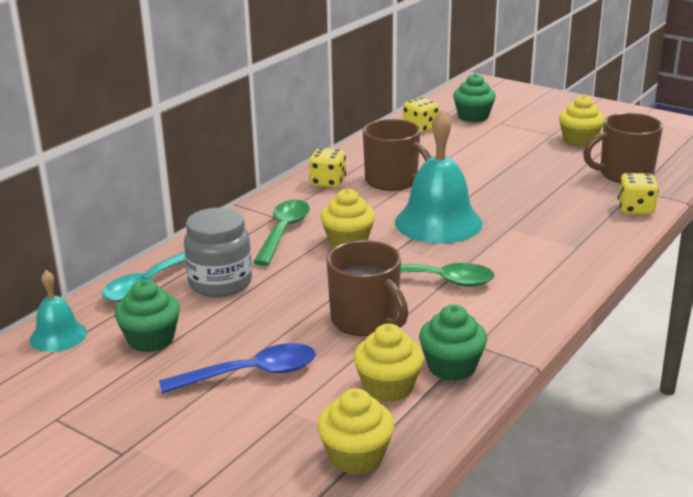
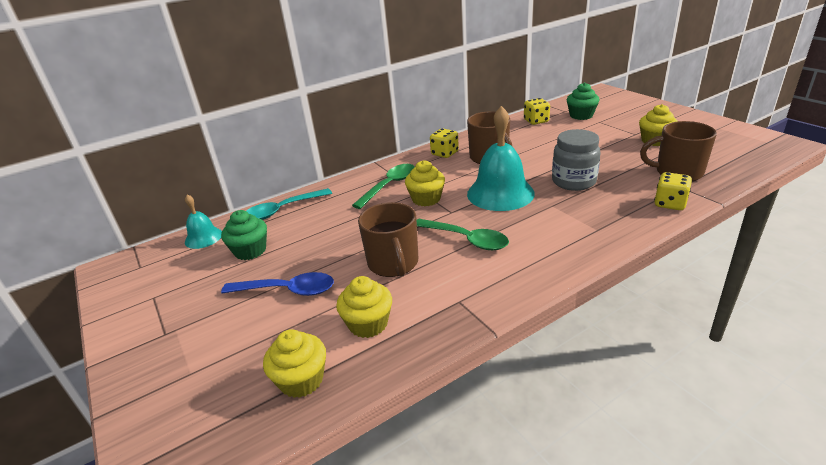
camera: 25 degrees right, 5 degrees up
(220, 283) = (322, 217): grey jar -> grey jar (573, 181)
(451, 367) = (427, 317): green cupcake -> none

